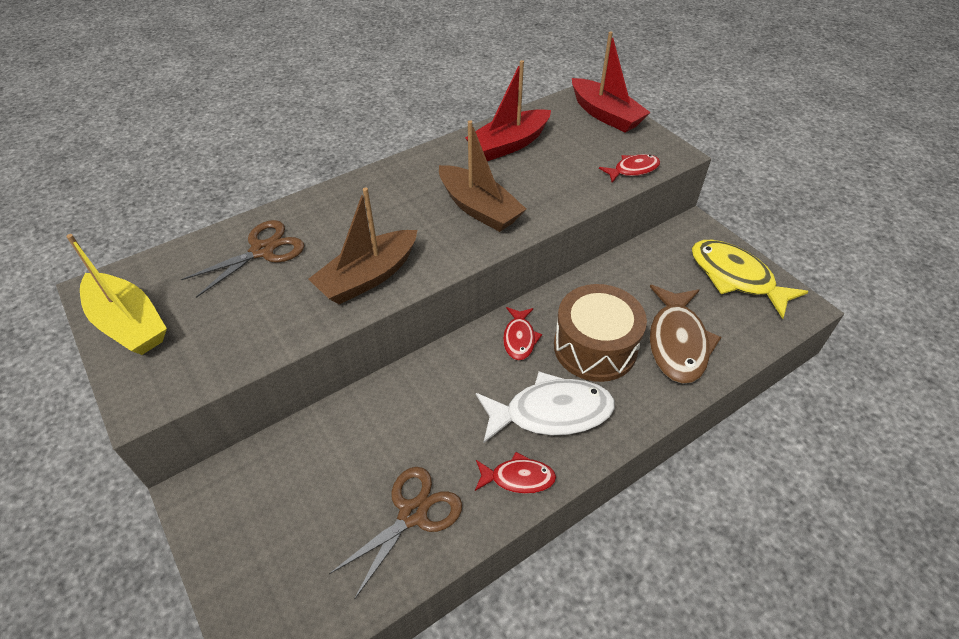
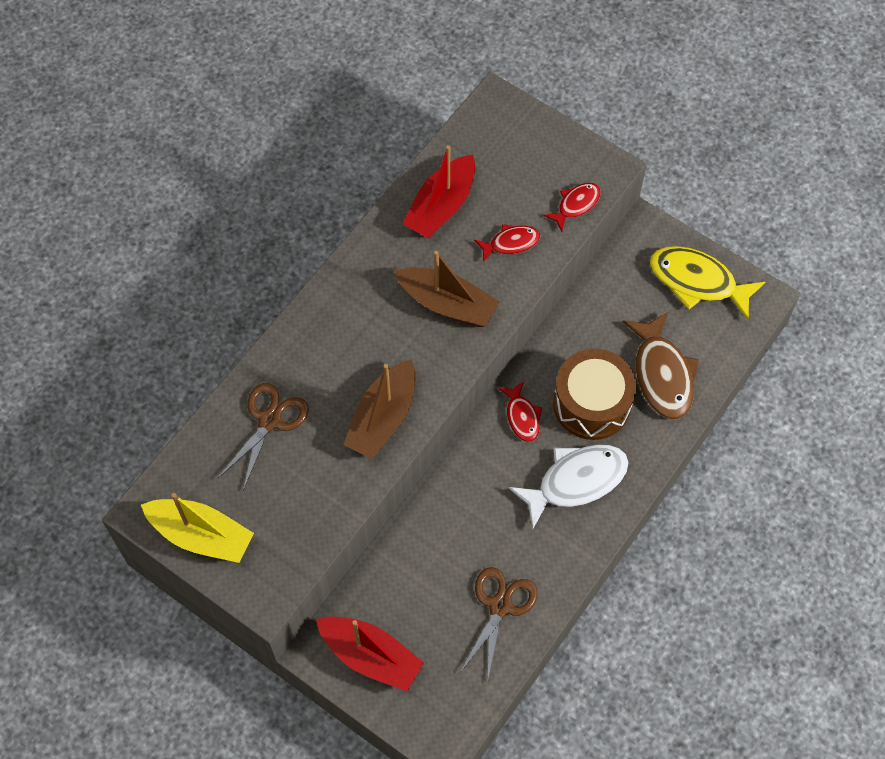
camera: 20 degrees left, 15 degrees up
(518, 478) = (570, 548): red fish -> red fish (511, 243)
(605, 115) = (524, 129): red boat -> red boat (370, 656)

